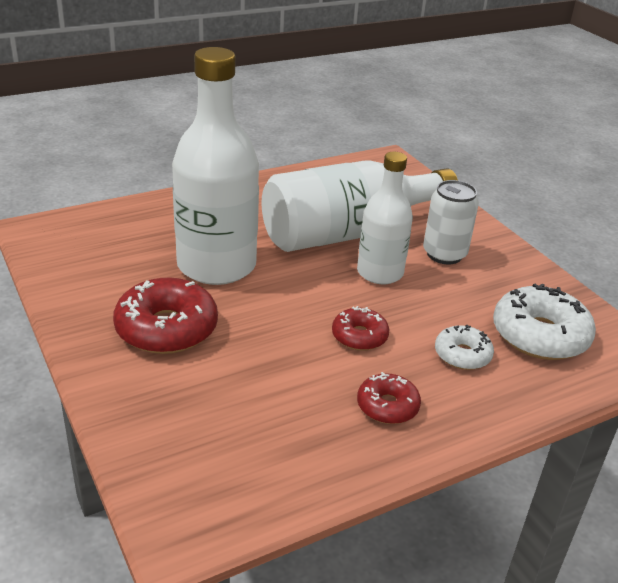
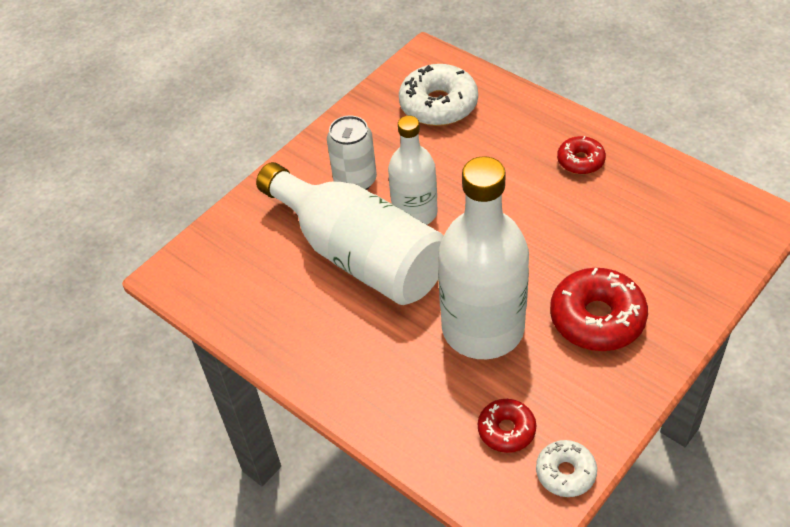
camera: 105 degrees left, 15 degrees up
(359, 336) = (514, 198): red donut -> red donut (506, 430)
(462, 355) = (494, 138): white donut -> white donut (565, 473)

